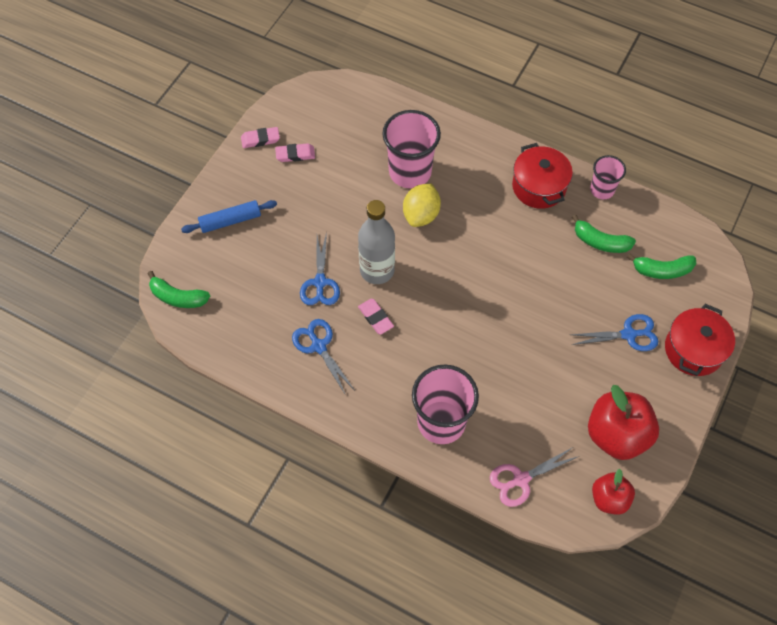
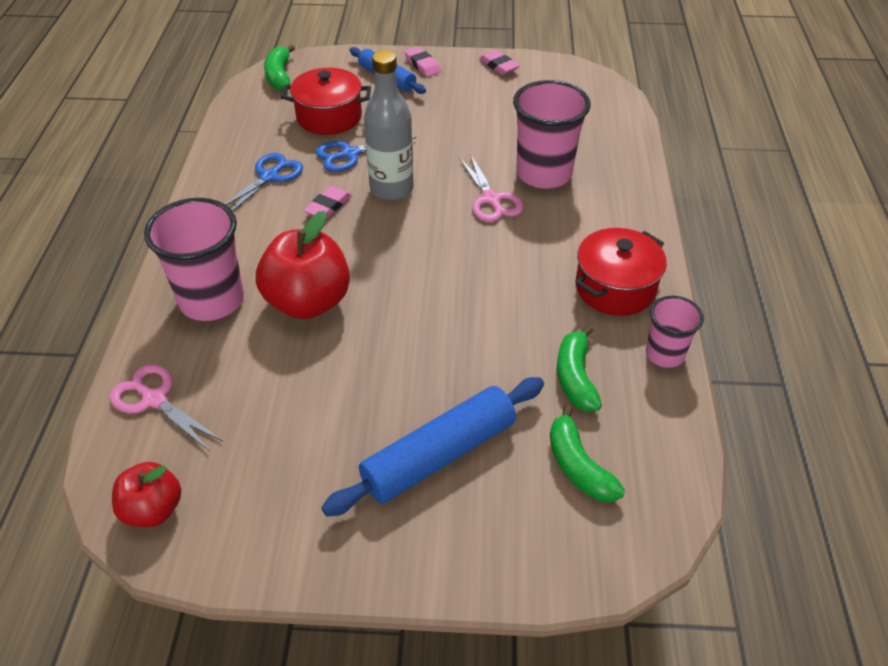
camera: 65 degrees right, 15 degrees down
(295, 154) = (498, 91): pink eraser -> pink eraser (422, 65)
(421, 215) = (491, 199): yellow lemon -> pink scissors
(616, 435) = (262, 488): red apple -> red apple (308, 302)
(628, 334) = (439, 455): blue scissors -> blue rolling pin
(693, 350) = (458, 550): red pot -> red pot (329, 117)

